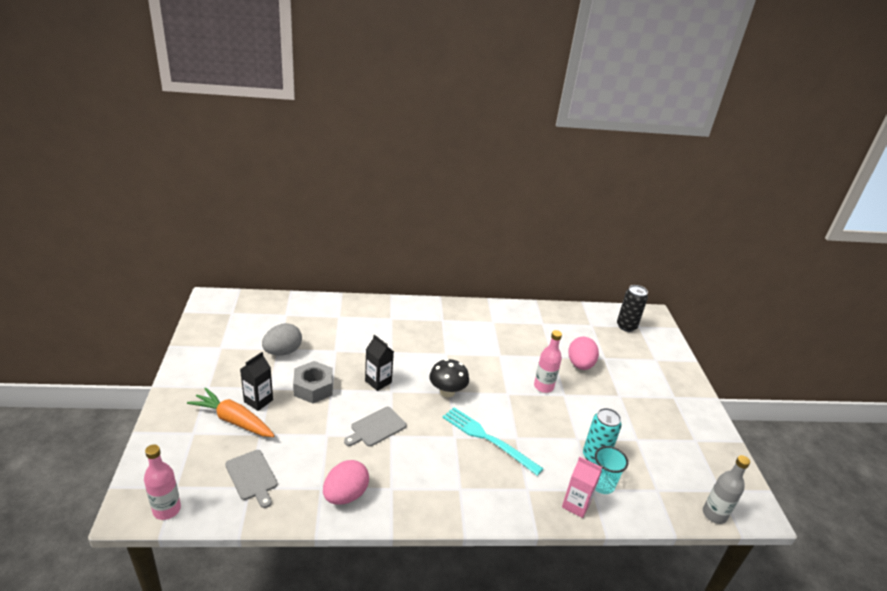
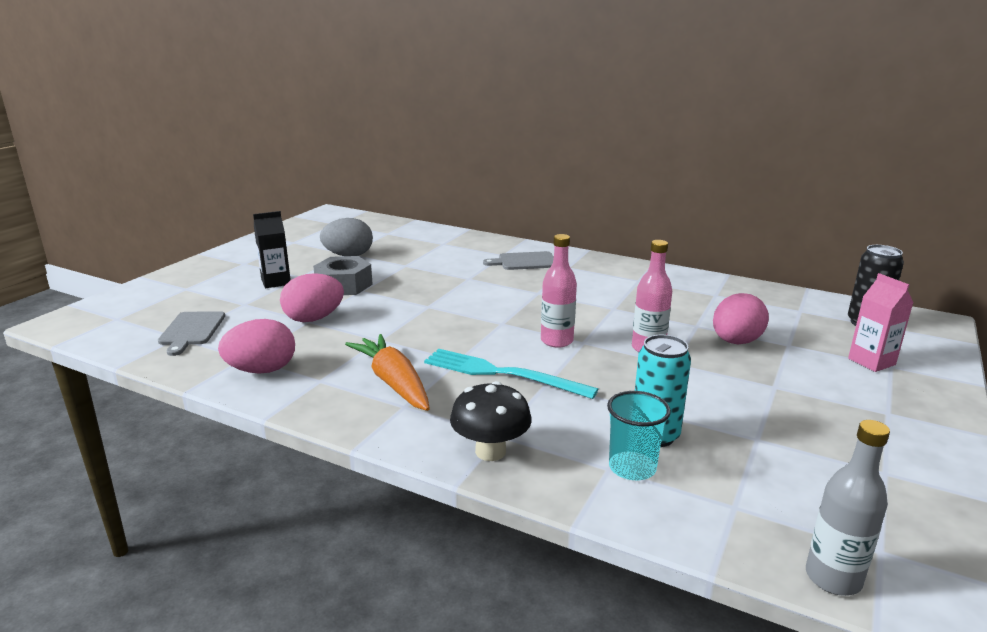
camera: 35 degrees right, 10 degrees down
(167, 509) = (86, 330): pink bottle -> pink bottle (556, 341)
(233, 420) = (233, 289): orange carrot -> orange carrot (393, 382)
(328, 431) = (314, 319): none -> pink egg
(376, 427) = (371, 329): grey cutting board -> grey cutting board (524, 261)
(378, 381) = (422, 296): black carton -> none
(447, 392) = (498, 322): black mushroom -> black mushroom (490, 451)
(488, 439) = (502, 374): turquoise fork -> turquoise fork turned 45 degrees counterclockwise
(576, 505) = (559, 475): pink carton -> pink carton (871, 361)

